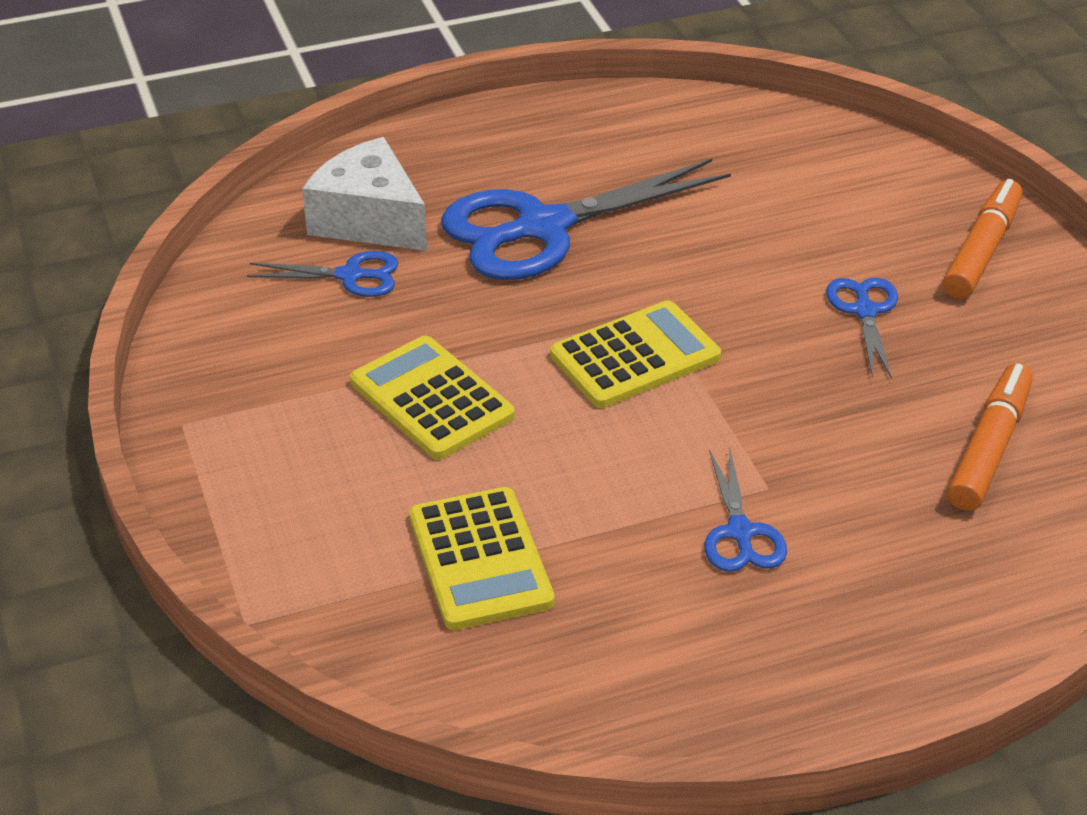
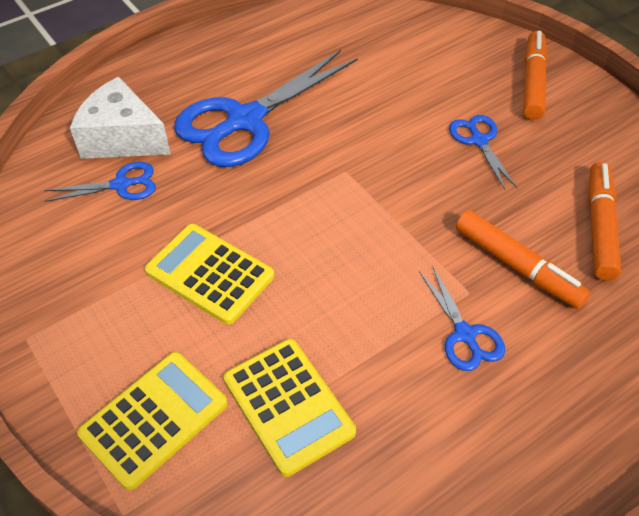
camera: 15 degrees left, 10 degrees up
(635, 356) = (341, 207): yellow calculator -> yellow calculator (154, 419)
(848, 471) = (517, 266): none -> orange marker

